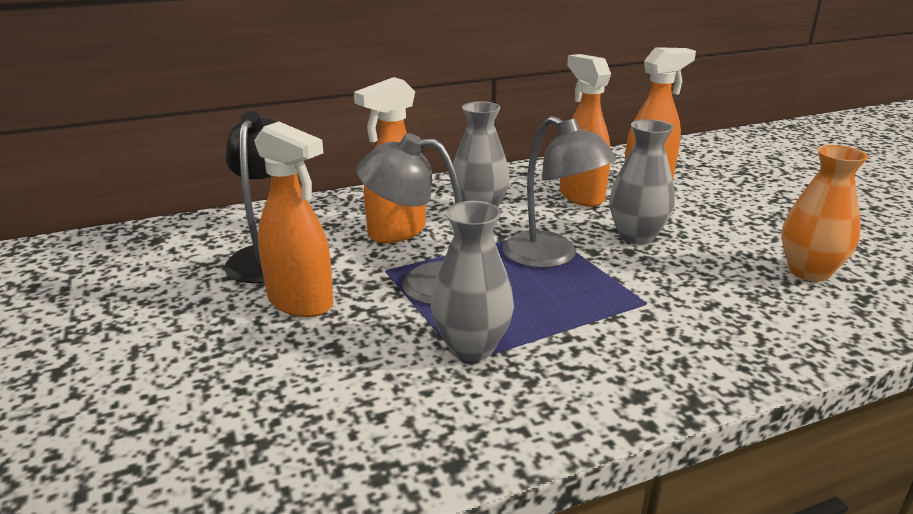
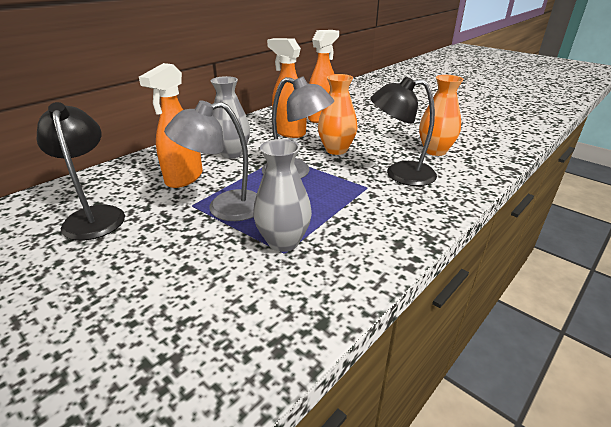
camera: 25 degrees left, 5 degrees up
(301, 302) = (142, 243): orange spray bottle -> none
(636, 236) = (336, 150): grey vase -> orange vase
(716, 295) = (400, 174): none -> black lamp

